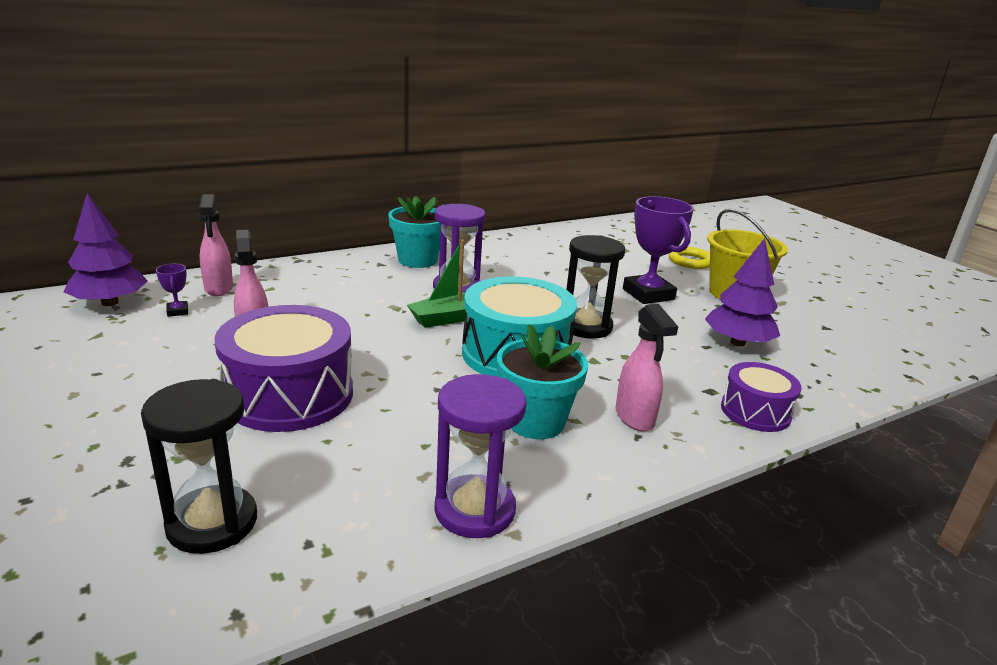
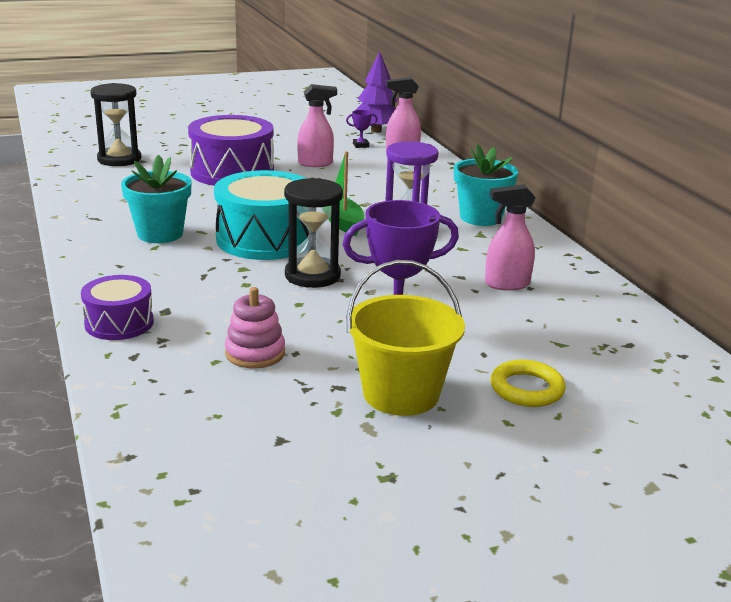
camera: 100 degrees right, 0 degrees up
(474, 510) = (82, 209): purple hourglass -> none
(635, 418) = (143, 268): pink spray bottle -> pink spray bottle (506, 284)
(737, 342) = (255, 353): purple tree -> pink stacking toy

